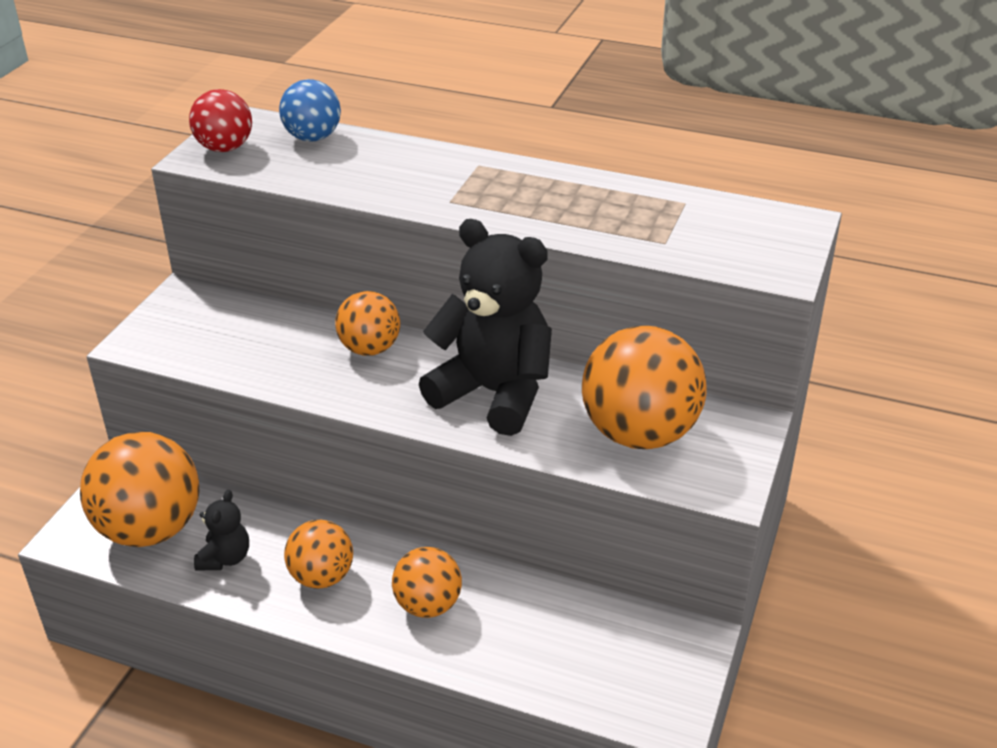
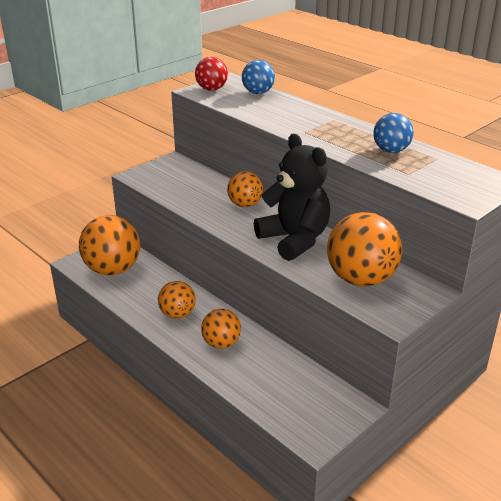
camera: 25 degrees right, 5 degrees down
(225, 558) = (138, 292): black teddy bear -> none
(609, 205) = (391, 150): none -> blue ball

